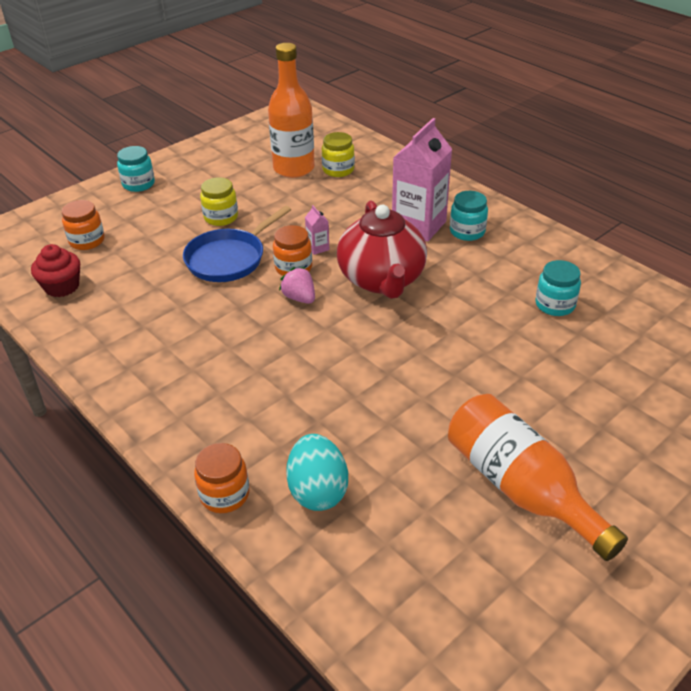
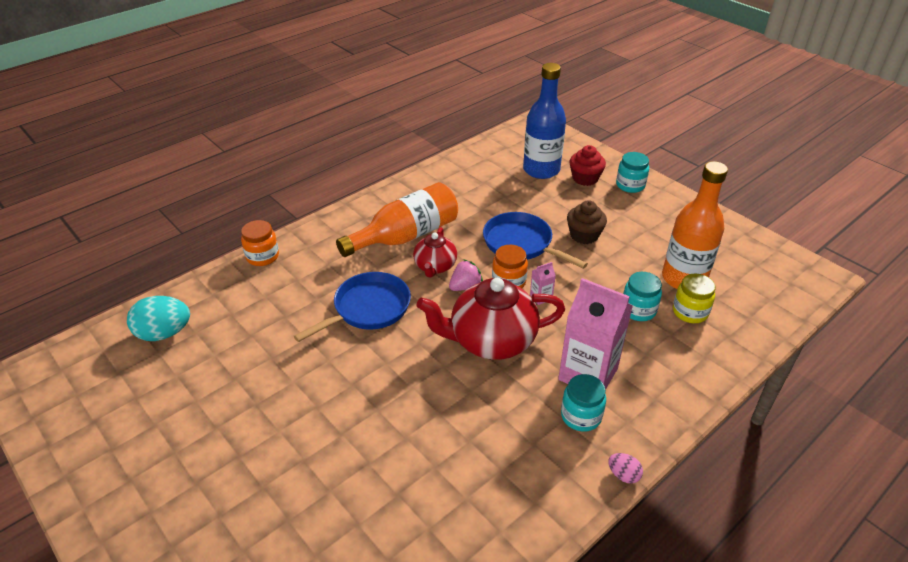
camera: 90 degrees right, 0 degrees up
(62, 286) = (483, 166): red cupcake -> red cupcake (585, 178)
(87, 241) = (541, 170): orange jar -> blue bottle
(221, 217) = (584, 235): yellow jar -> brown cupcake
(263, 321) = (435, 266): none -> red teapot
(318, 491) = (251, 299): turquoise egg -> turquoise egg (164, 333)
(336, 372) = (368, 309): none -> blue pan
(520, 488) = (215, 414): orange bottle -> orange bottle (406, 236)
(521, 215) = (623, 475): none -> pink egg
(555, 305) = (446, 480): turquoise jar -> turquoise jar (638, 310)

